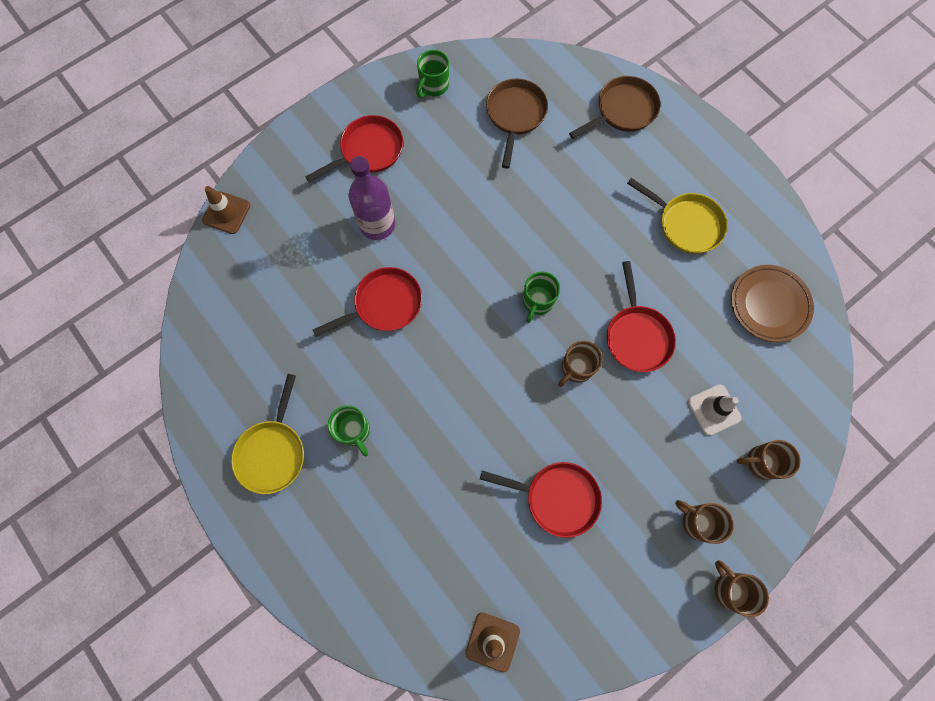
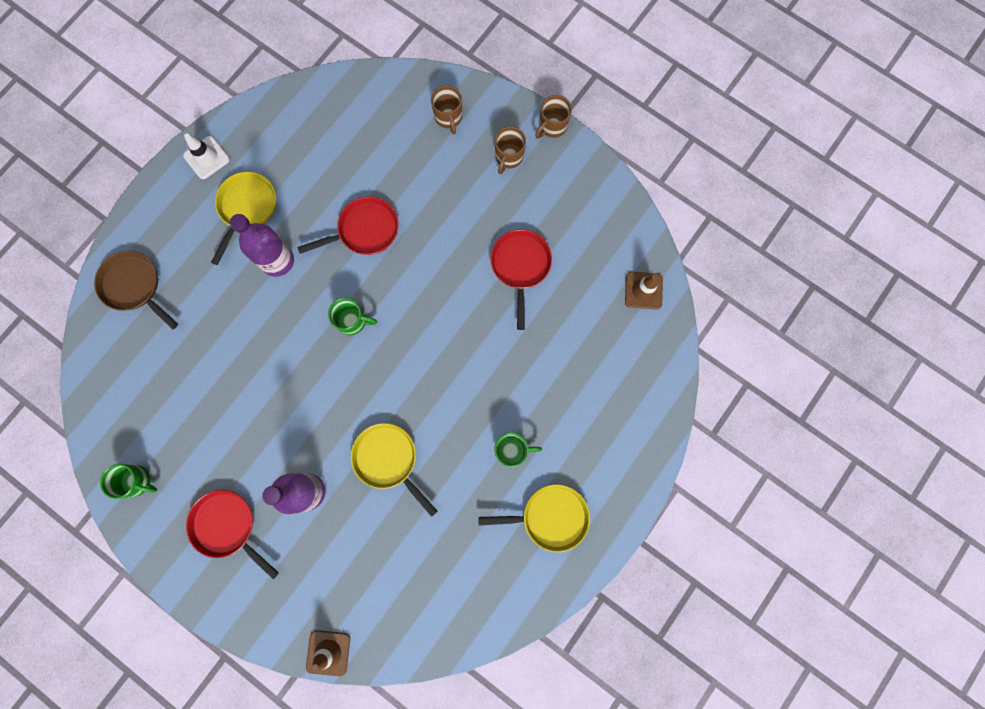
camera: 105 degrees left, 5 degrees up
(354, 431) = (512, 450): green mug -> green mug turned 45 degrees clockwise
(384, 304) = (388, 460): red pan -> yellow pan
(515, 115) = (158, 388): brown pan -> none
(576, 368) = (406, 274): brown mug -> none
(621, 242) = (277, 261): none -> purple bottle
(714, 410) = (414, 159): white traffic cone -> white traffic cone (206, 158)
(769, 305) = (310, 129): brown plate -> none

